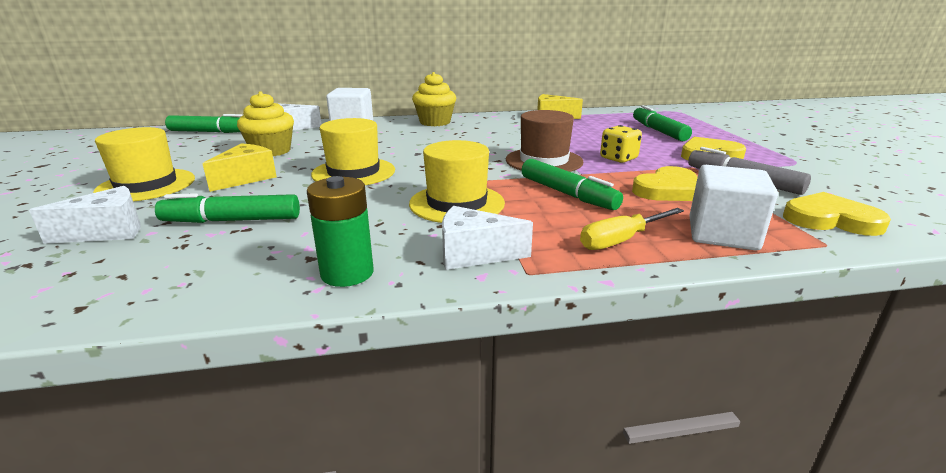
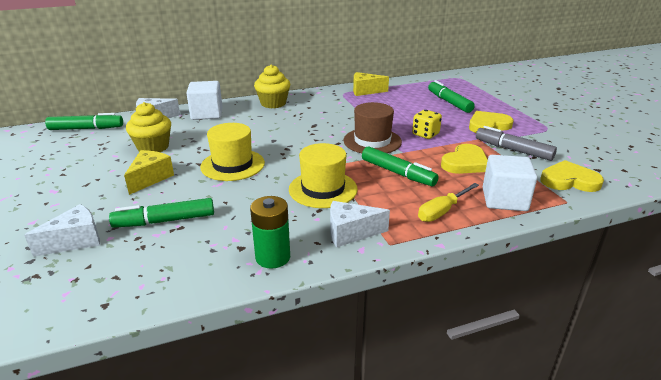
camera: 10 degrees left, 5 degrees up
(146, 185) = (72, 193): yellow hat -> none

